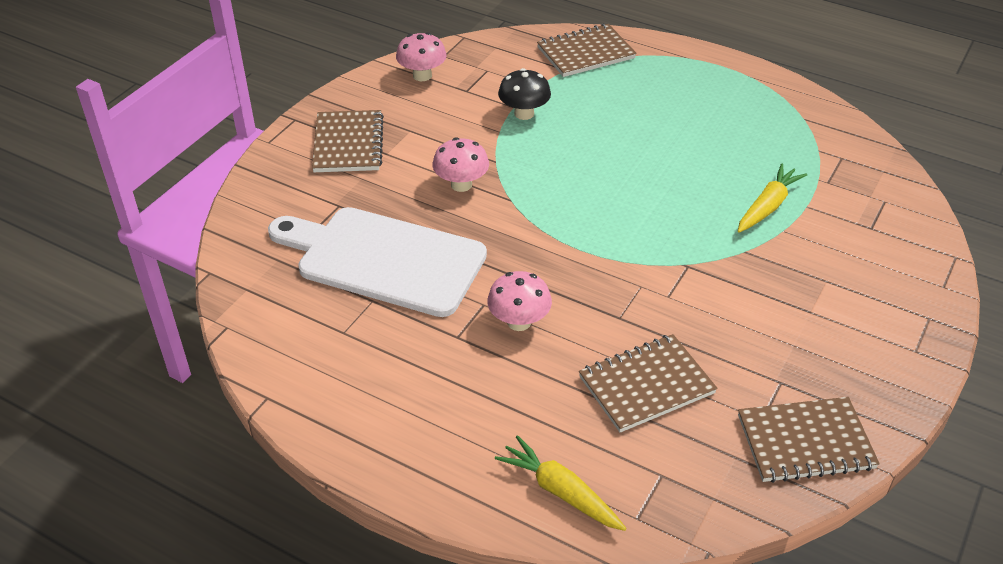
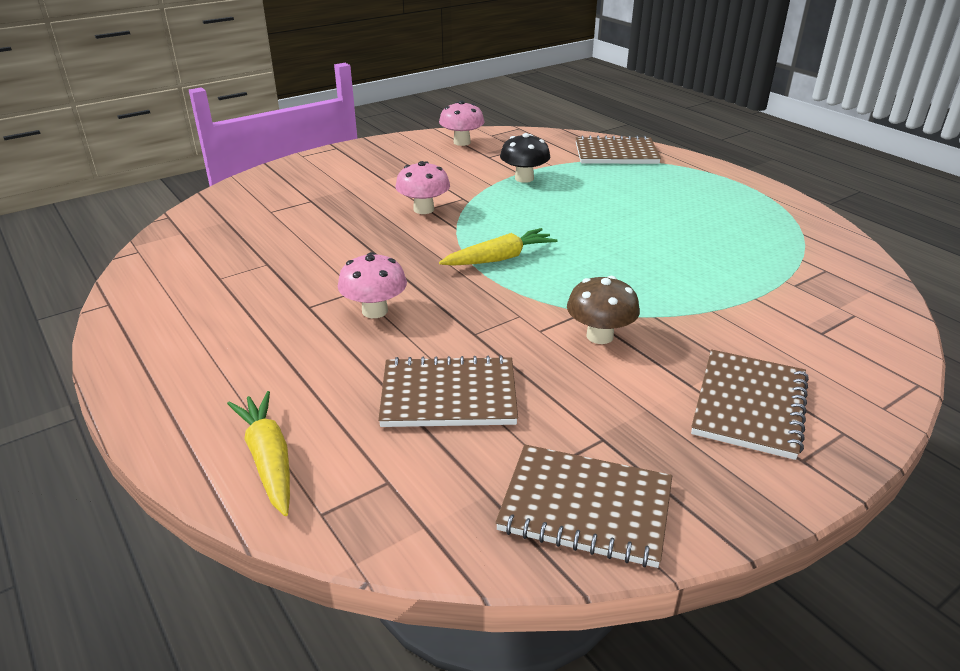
camera: 25 degrees right, 10 degrees down
(348, 144) = (360, 168): brown notebook -> brown notebook (749, 406)
(383, 260) = (306, 240): white cutting board -> none
(717, 286) = (599, 336): none -> brown mushroom
(768, 206) = (710, 288): yellow carrot -> yellow carrot (499, 258)

